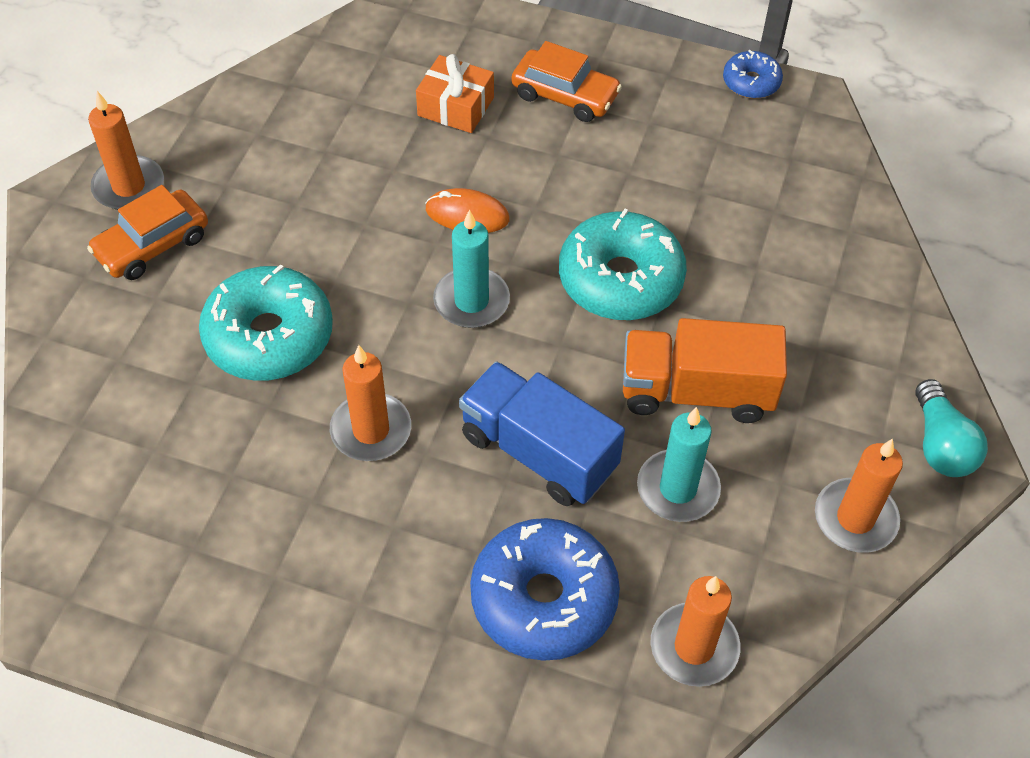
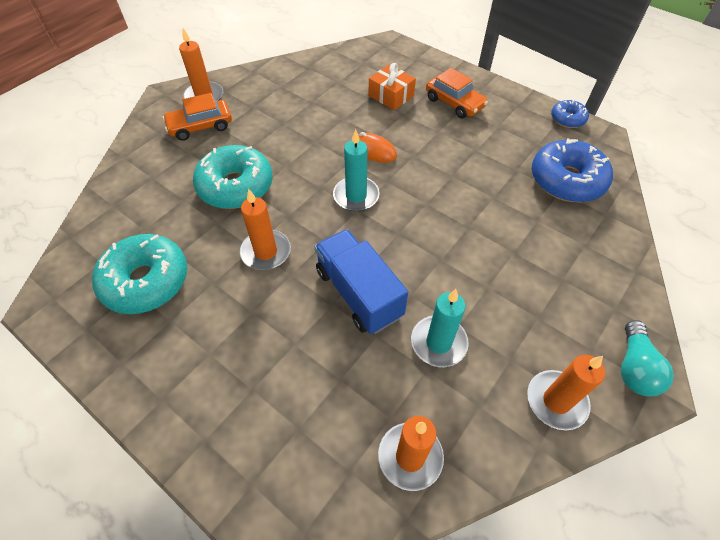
camera: 20 degrees right, 0 degrees up
(544, 599) = (323, 388): blue donut -> blue donut (566, 180)
(620, 279) = (449, 206): turquoise donut -> turquoise donut (146, 281)
(696, 392) = (473, 284): orange truck -> none

